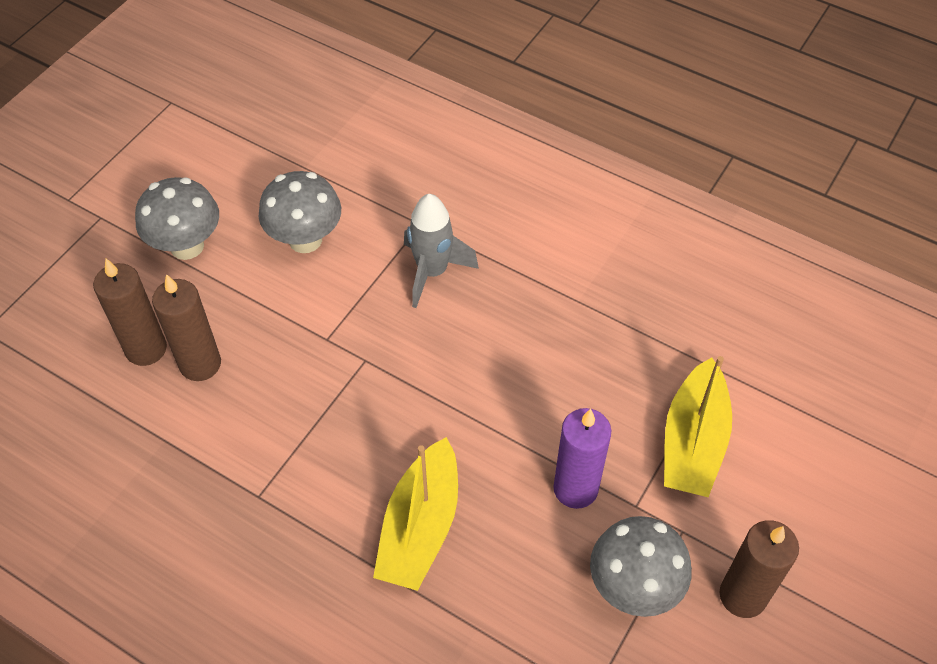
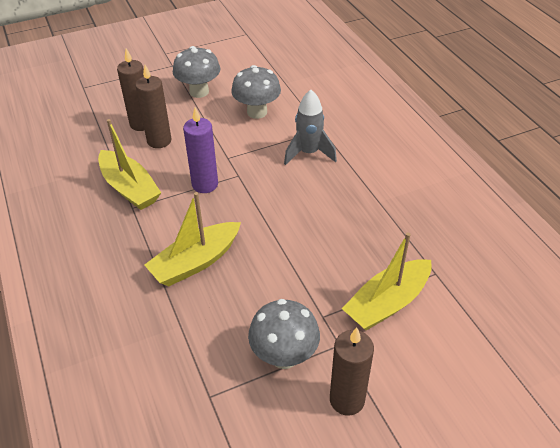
camera: 35 degrees right, 10 degrees down
(226, 467) = (129, 188): none -> yellow boat
(575, 489) = (295, 289): purple candle -> purple candle (205, 184)

